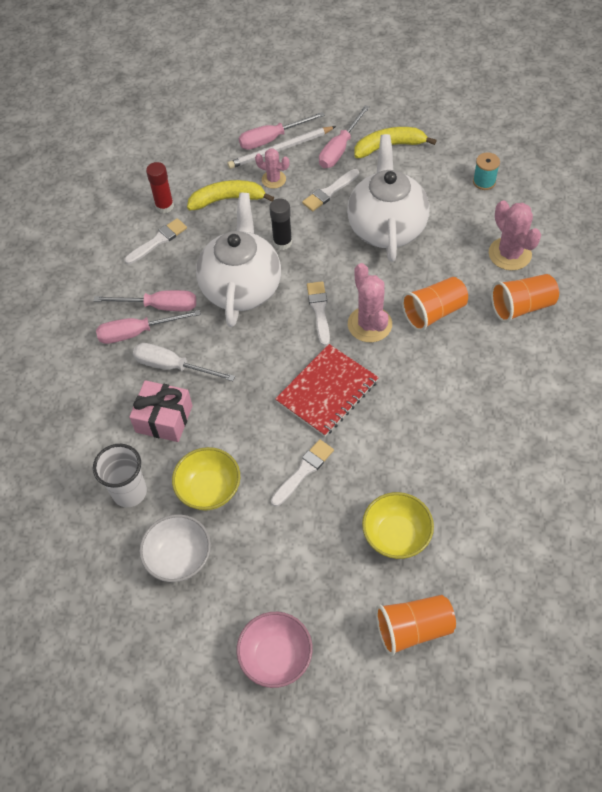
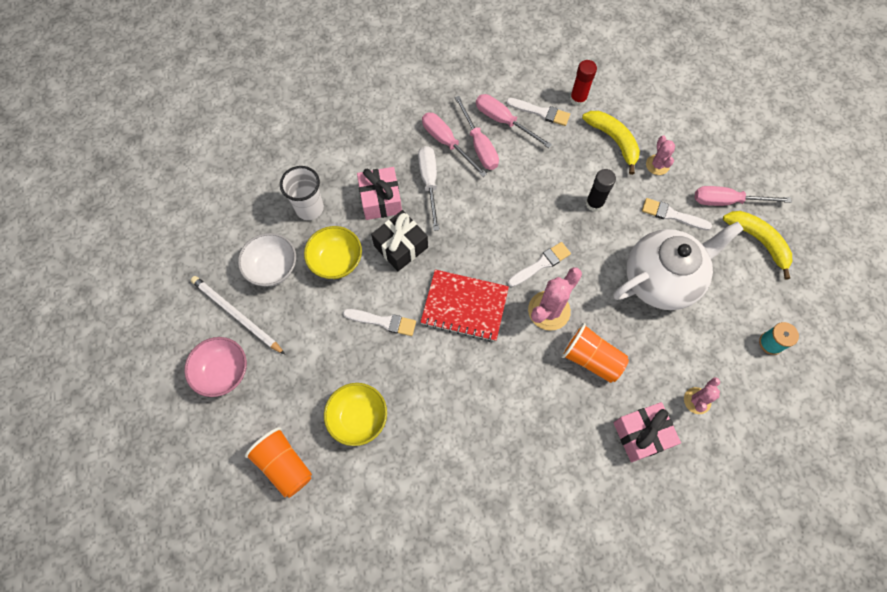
camera: 60 degrees right, 10 degrees up
(229, 421) = (401, 246): none -> black gift
(241, 287) = (530, 195): white teapot -> none
(272, 139) = (702, 142): pink screwdriver -> pink screwdriver (503, 121)
(280, 149) = (694, 154): white pencil -> white pencil (236, 315)
(509, 254) = (697, 400): pink cactus -> pink cactus, size x0.61
(521, 307) = (641, 434): orange cup -> pink gift

